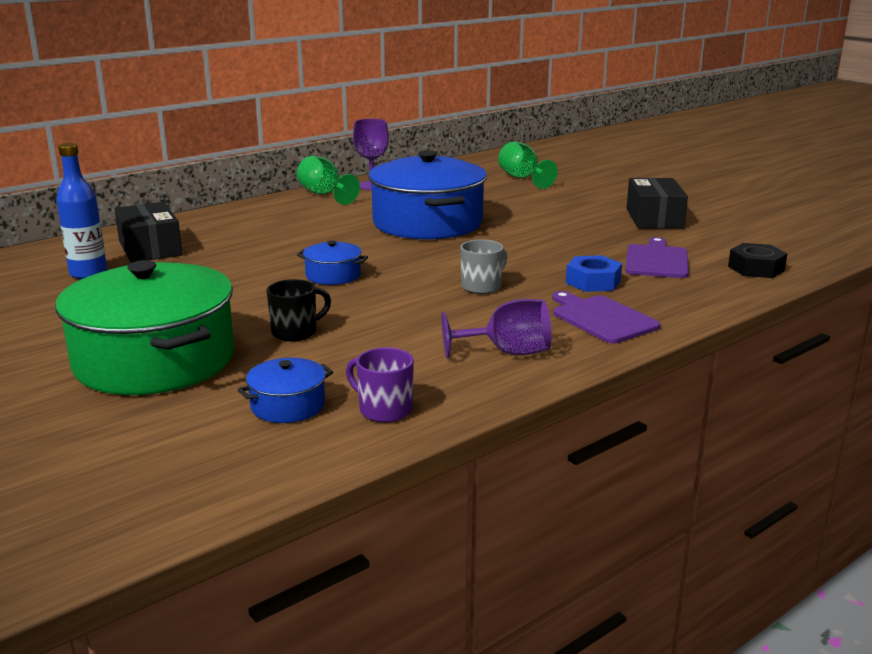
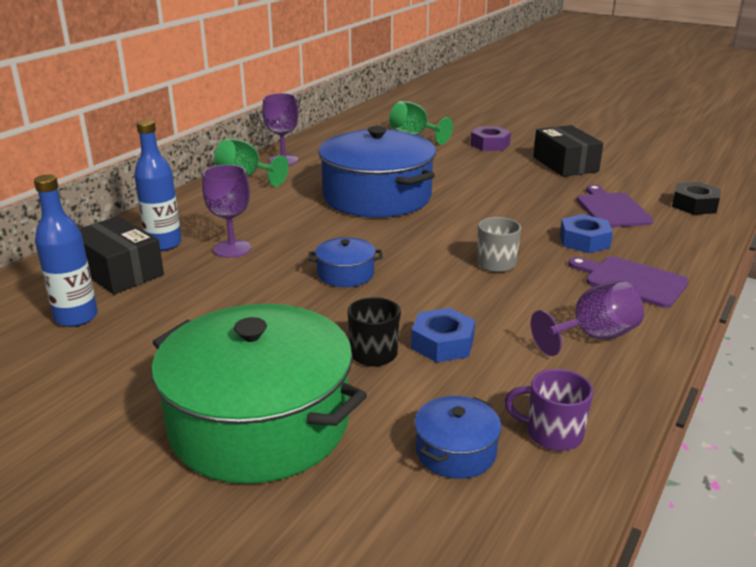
camera: 20 degrees left, 5 degrees up
(204, 234) = (164, 244): none -> blue bottle
(256, 245) = (232, 249): none -> purple goblet
(361, 335) = (442, 343): none -> blue nut
(592, 194) = (490, 145): none -> purple nut

